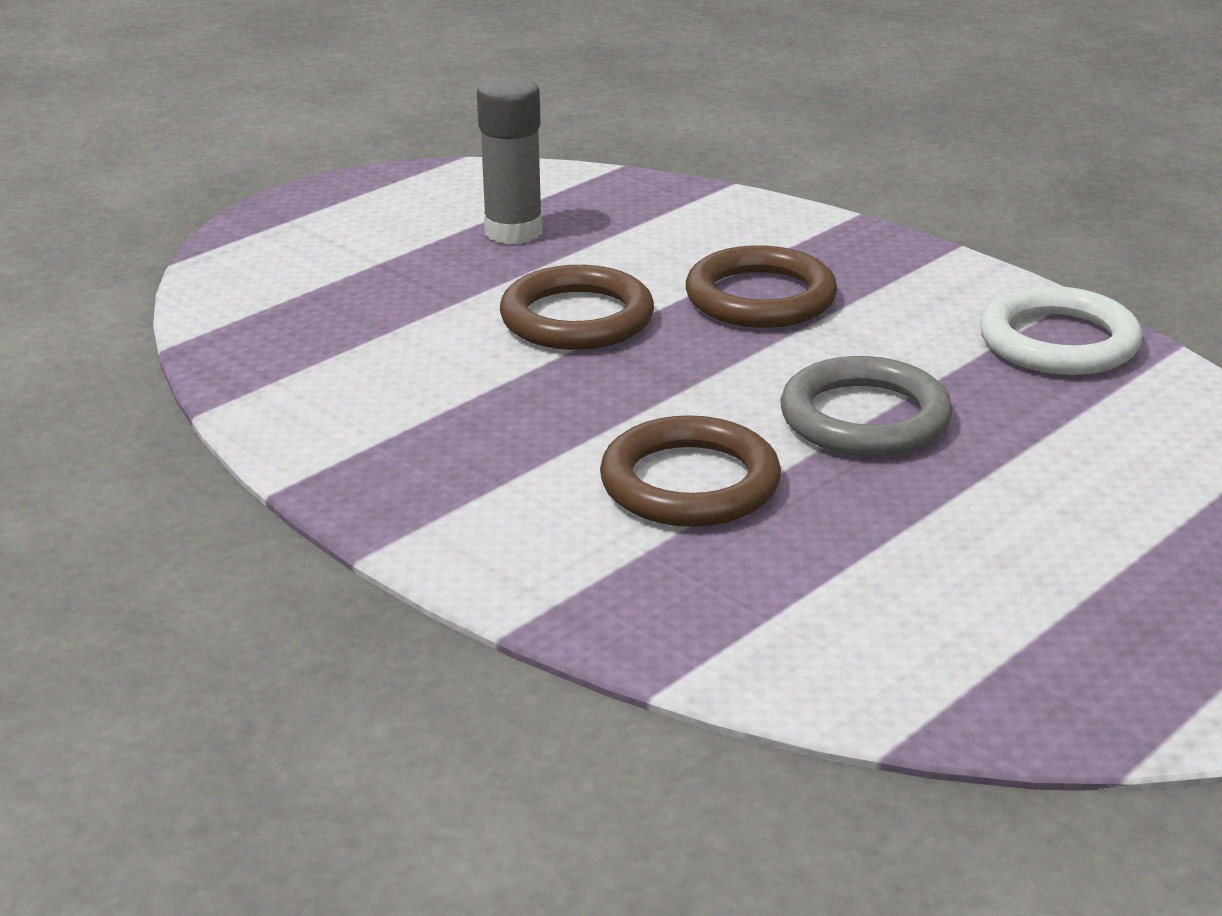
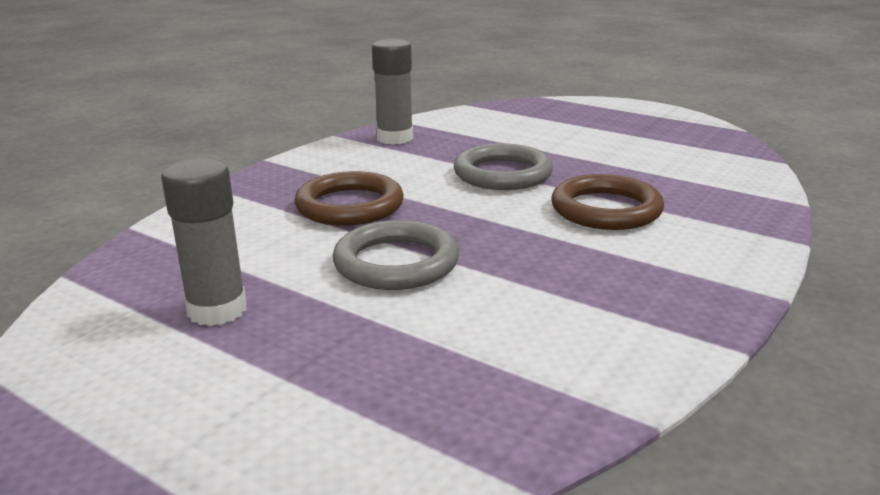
camera: 100 degrees left, 5 degrees down
(577, 318) = (396, 263): brown ring -> grey ring
(1058, 341) = (395, 138): white ring -> grey glue stick

